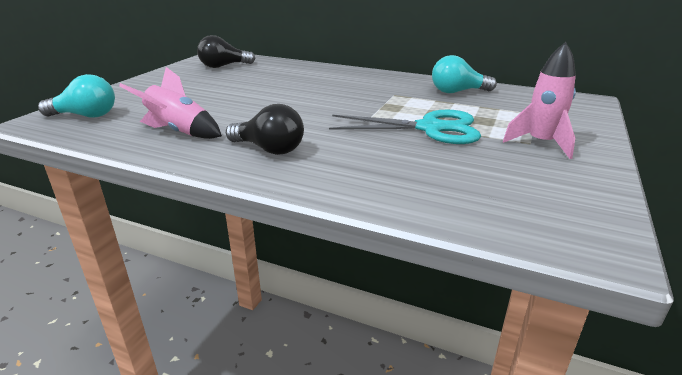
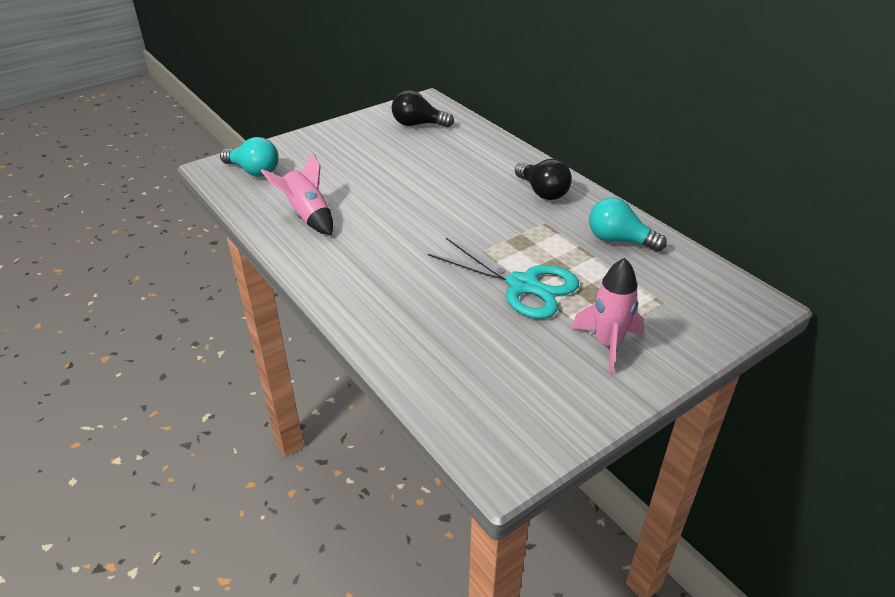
camera: 30 degrees right, 10 degrees up
(269, 149) = (358, 263): black light bulb -> black light bulb (542, 192)

